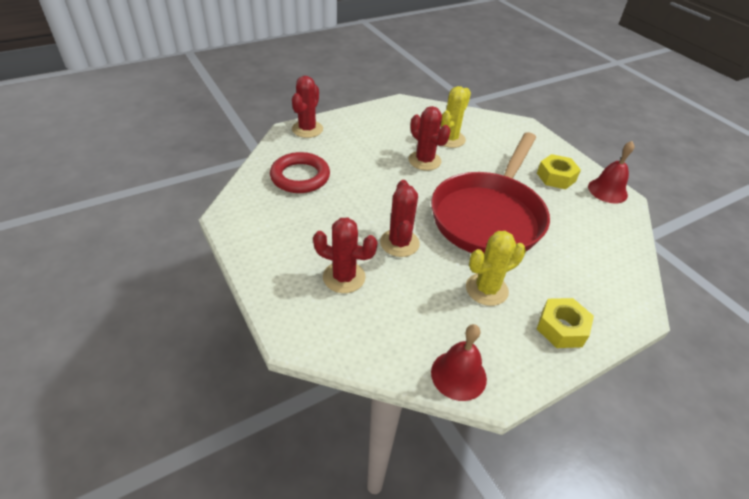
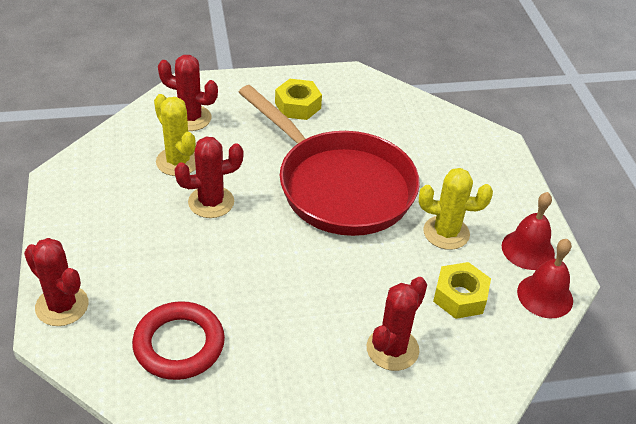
camera: 70 degrees left, 0 degrees up
(399, 243) = (354, 279): red cactus -> red cactus (190, 118)
(486, 289) = (446, 233): yellow cactus -> yellow cactus turned 75 degrees counterclockwise
(561, 328) = (507, 200): yellow nut -> yellow nut (460, 296)
(607, 190) = (337, 80): red bell -> red bell (528, 249)

